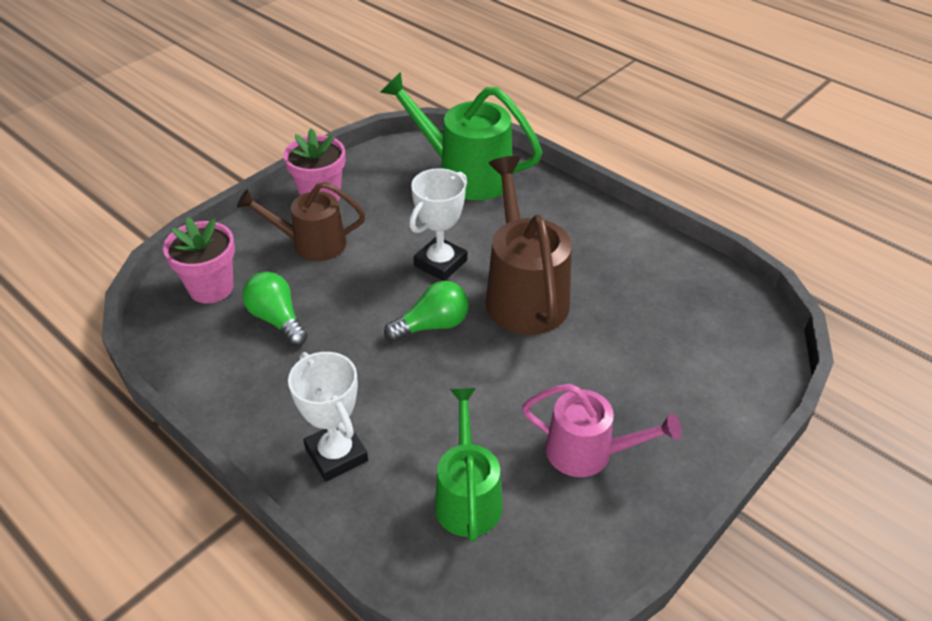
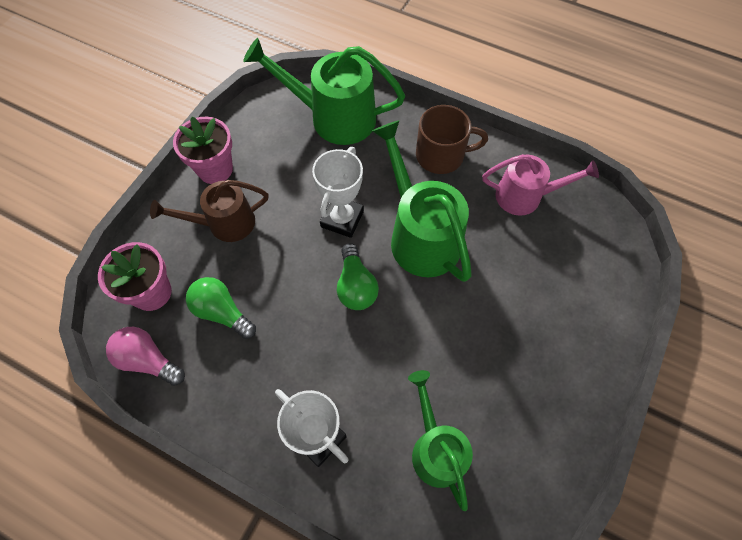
camera: 15 degrees left, 20 degrees up
(182, 345) = (148, 360): none -> pink light bulb
(432, 325) = (356, 286): green light bulb -> green light bulb turned 120 degrees clockwise
(523, 293) = (420, 234): brown watering can -> green watering can
(575, 227) = (441, 155): none -> brown mug
(589, 453) = (516, 381): pink watering can -> pink watering can (525, 196)

